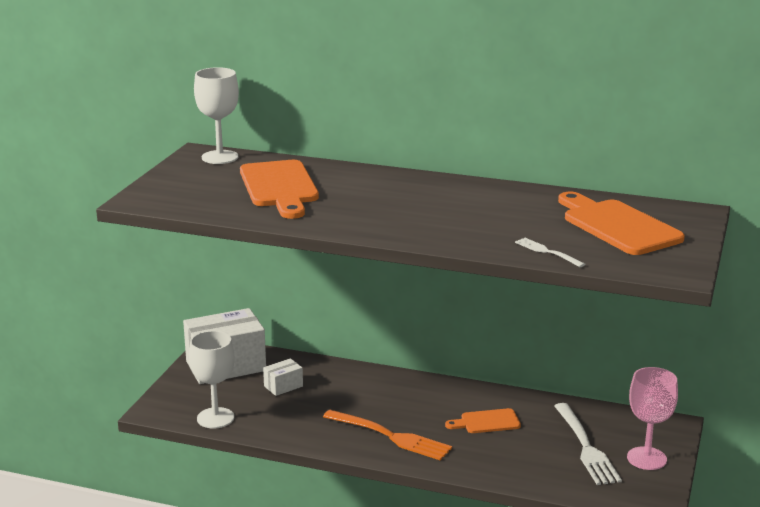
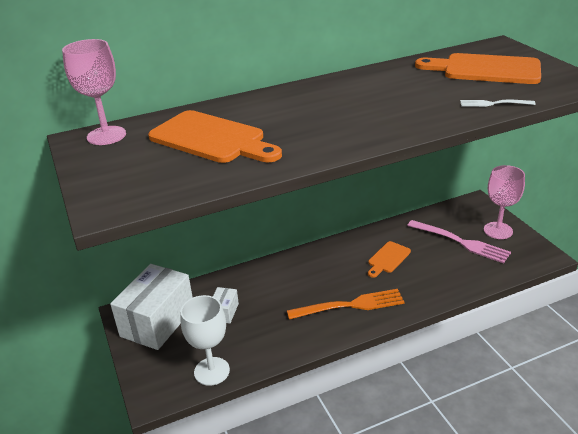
camera: 40 degrees left, 10 degrees up
(220, 157) = (106, 135): white goblet -> pink goblet
(586, 447) = (461, 242): white fork -> pink fork

